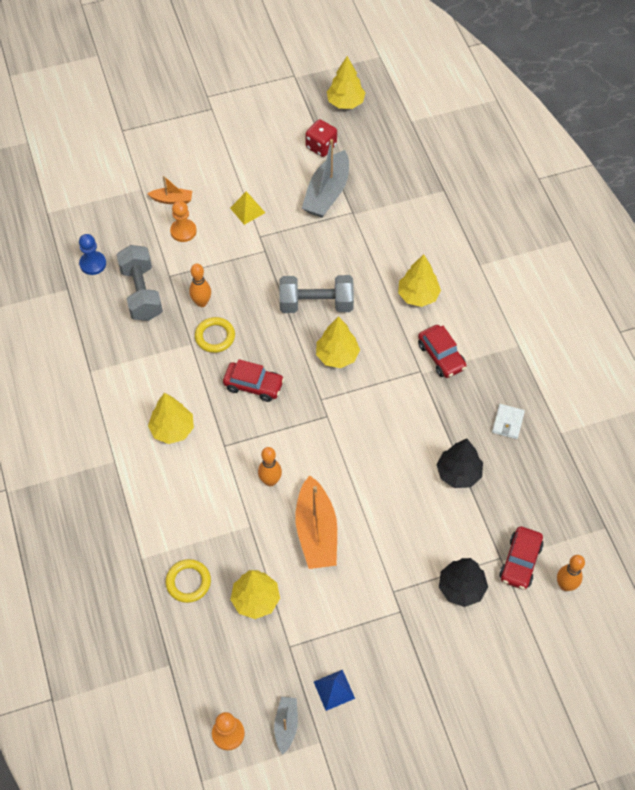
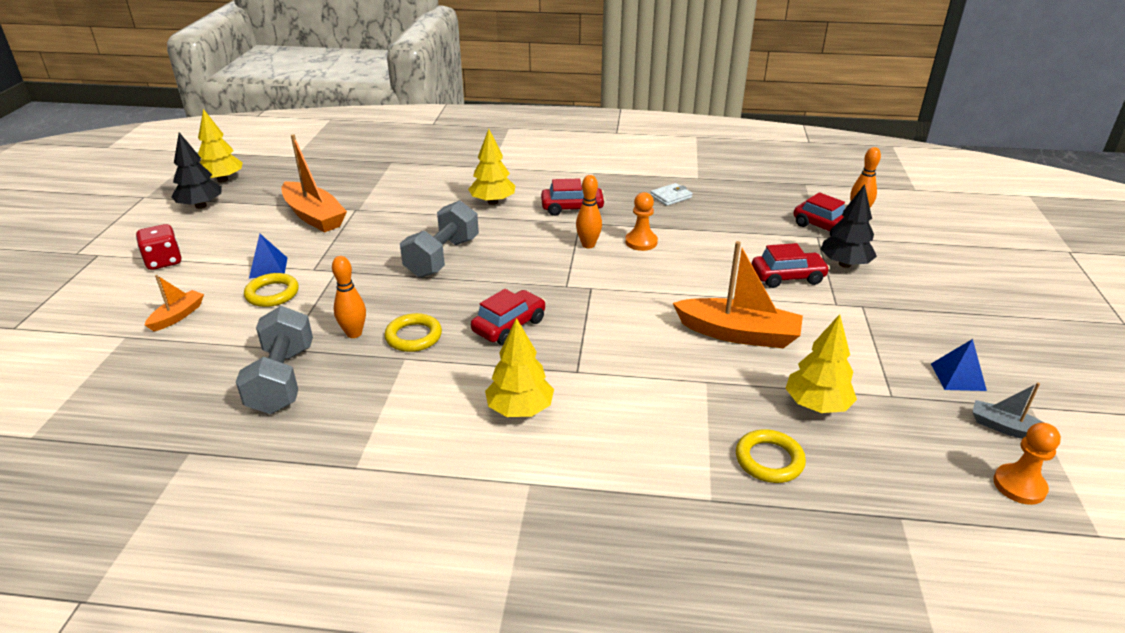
camera: 65 degrees left, 25 degrees down
(93, 264) = (180, 413): blue pawn -> none
(141, 293) = (282, 379): grey dumbbell -> grey dumbbell turned 75 degrees clockwise
(183, 231) = (235, 320): orange pawn -> orange pawn (641, 242)
(220, 232) = (272, 293): none -> yellow ring
(247, 210) = (268, 267): yellow pyramid -> blue pyramid
(270, 481) = (651, 349): orange bowling pin -> orange bowling pin (588, 245)
(321, 146) = (253, 205): red dice -> red dice (164, 261)
(327, 193) = (314, 216): grey boat -> orange boat
(337, 356) = (520, 262): yellow tree -> none
(415, 548) = (787, 277): none -> red car
(458, 473) = (711, 233): black tree -> black tree (201, 206)
(507, 422) = (671, 196): white wallet -> white wallet turned 75 degrees counterclockwise

